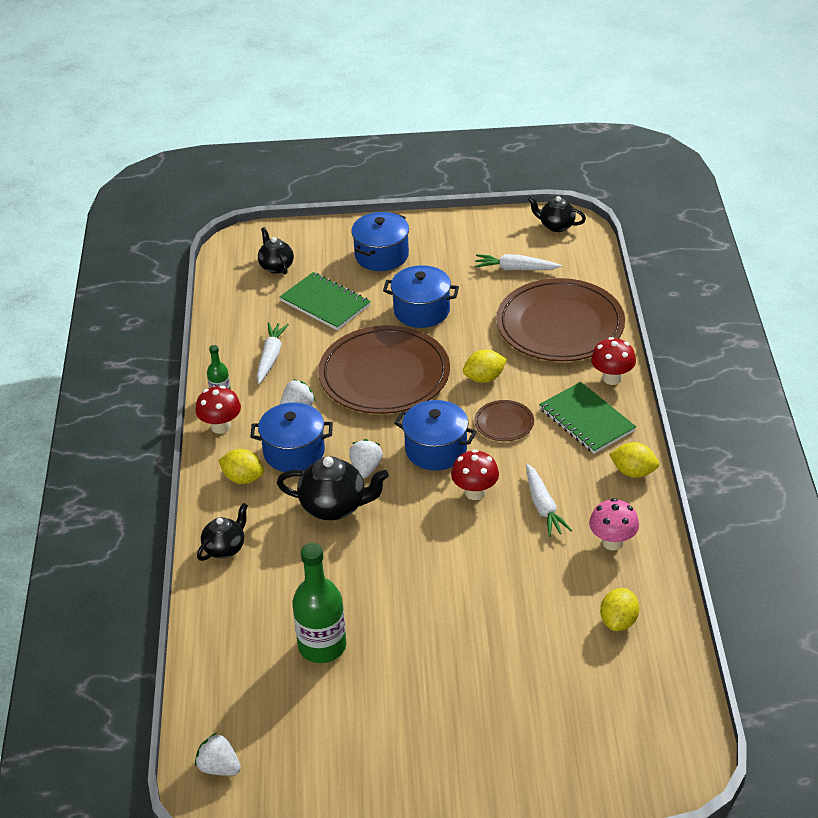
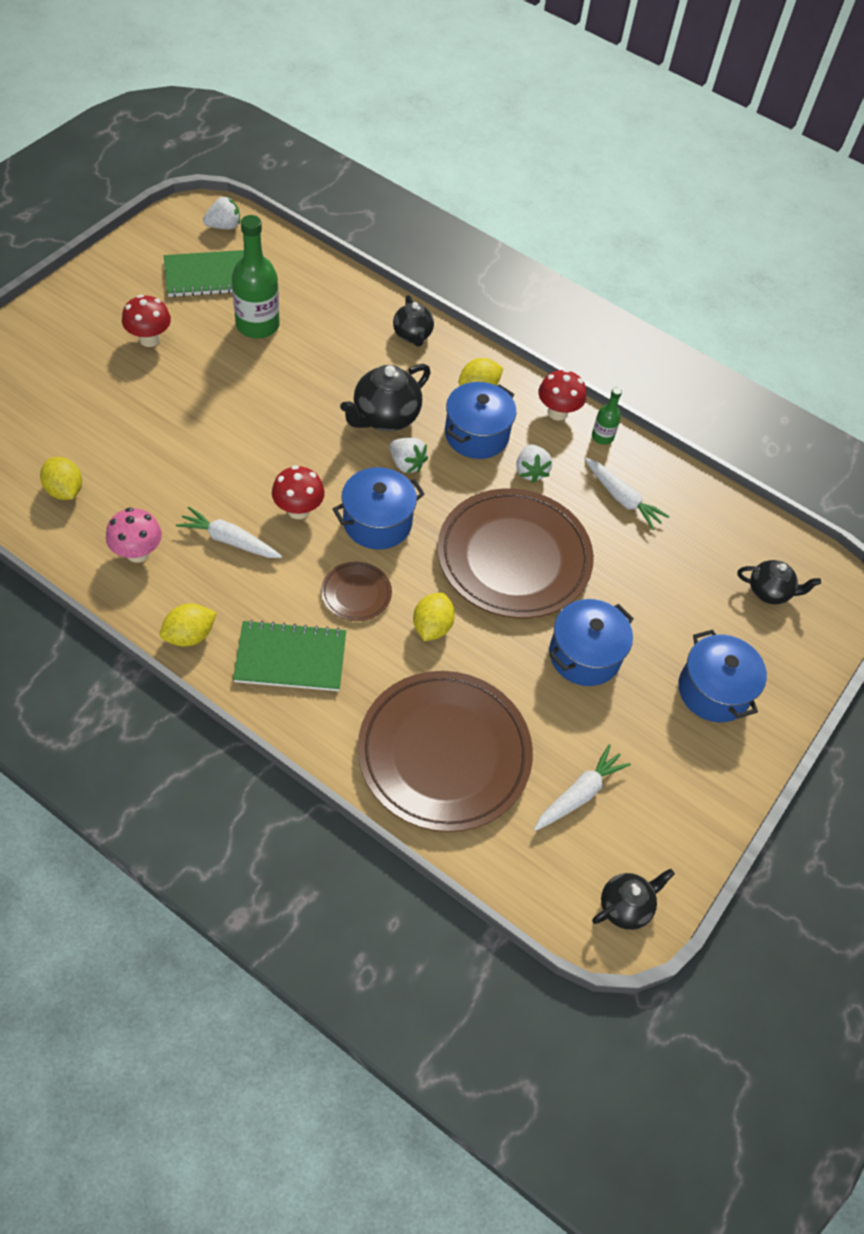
camera: 120 degrees right, 15 degrees up
(325, 303) = (669, 589): green notebook -> green notebook (208, 276)
(612, 378) = (321, 729): red mushroom -> red mushroom (149, 339)

